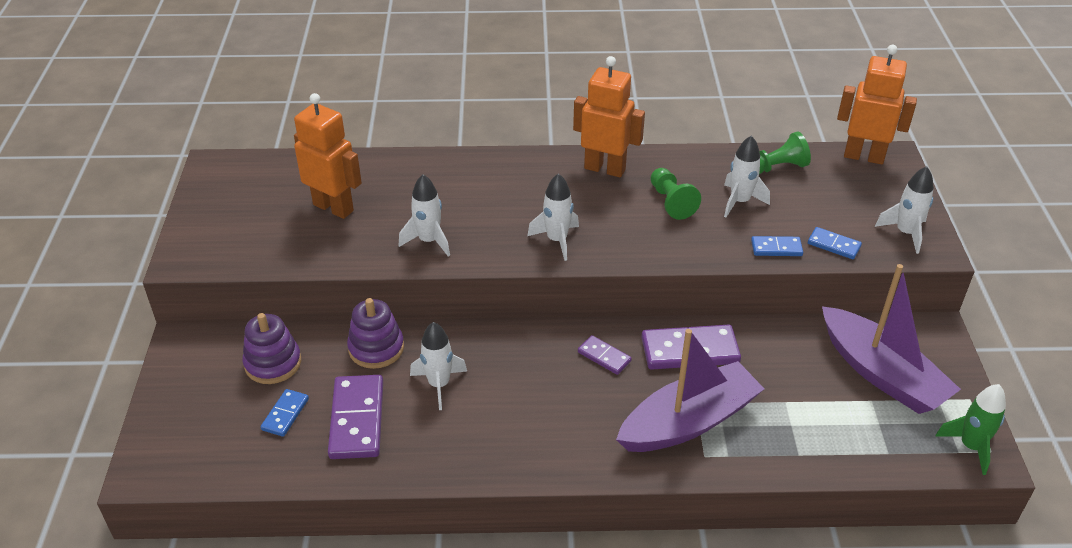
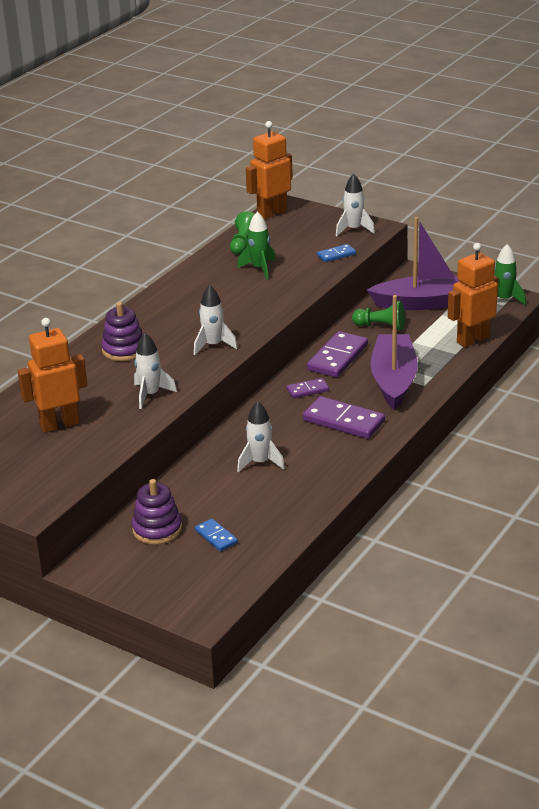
camera: 55 degrees left, 10 degrees down
(356, 419) = (255, 506): purple domino -> purple domino (343, 421)
(376, 348) = (195, 478): purple stacking toy -> purple stacking toy (124, 350)
(605, 168) = (163, 303): orange robot -> orange robot (472, 340)
(671, 202) = (229, 292): green pawn -> green pawn (381, 326)
(740, 202) = (259, 269): white rocket -> green rocket
(776, 248) = (316, 273): blue domino -> none

